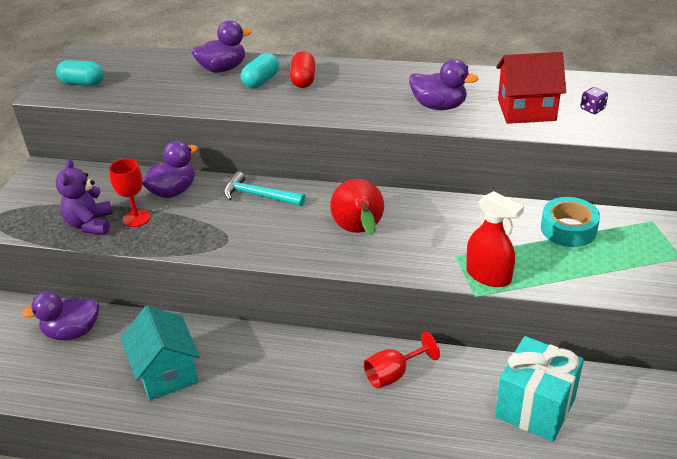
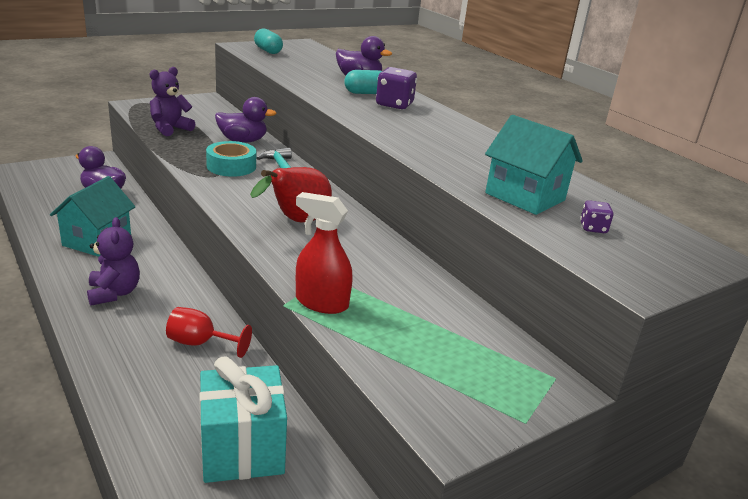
camera: 40 degrees right, 10 degrees down
(136, 218) = (196, 139): red goblet -> none
(271, 396) = (114, 293): none -> purple teddy bear
(303, 80) = (394, 105): red capsule -> purple dice
(439, 106) = (455, 159): purple duck -> none
(488, 275) = (321, 302): red spray bottle -> red spray bottle turned 120 degrees clockwise
(526, 110) = (525, 197): red house -> turquoise house
(568, 229) = (457, 326): turquoise tape -> turquoise tape (231, 166)

